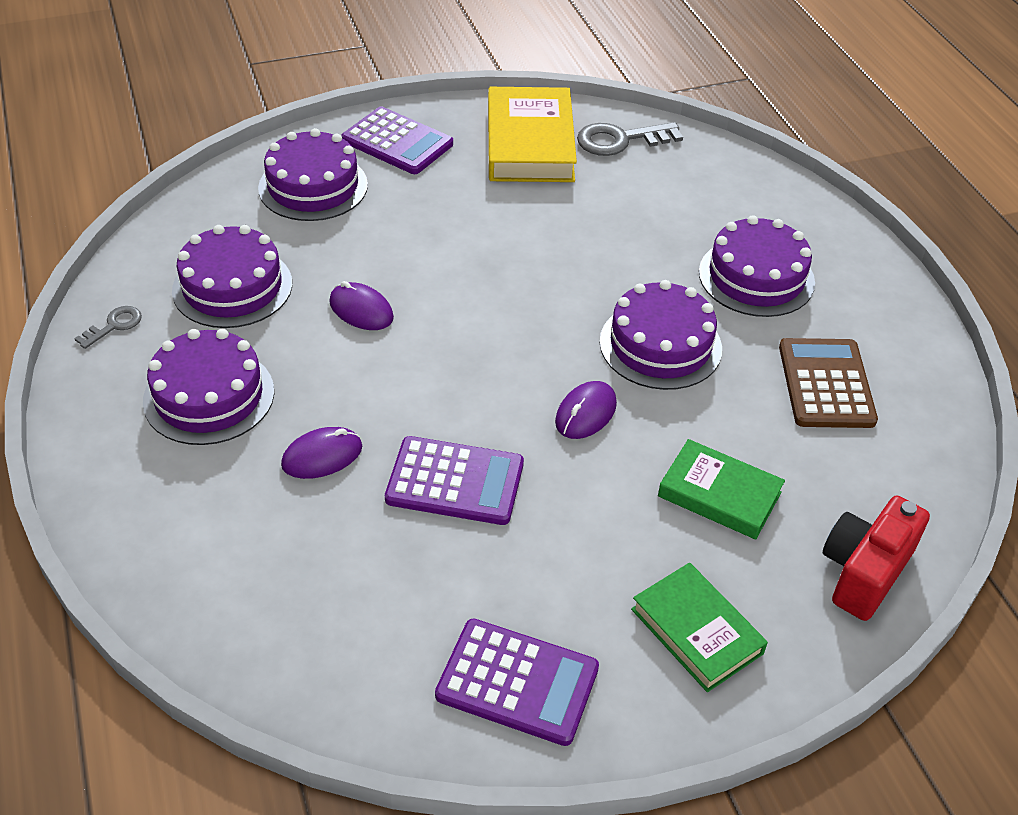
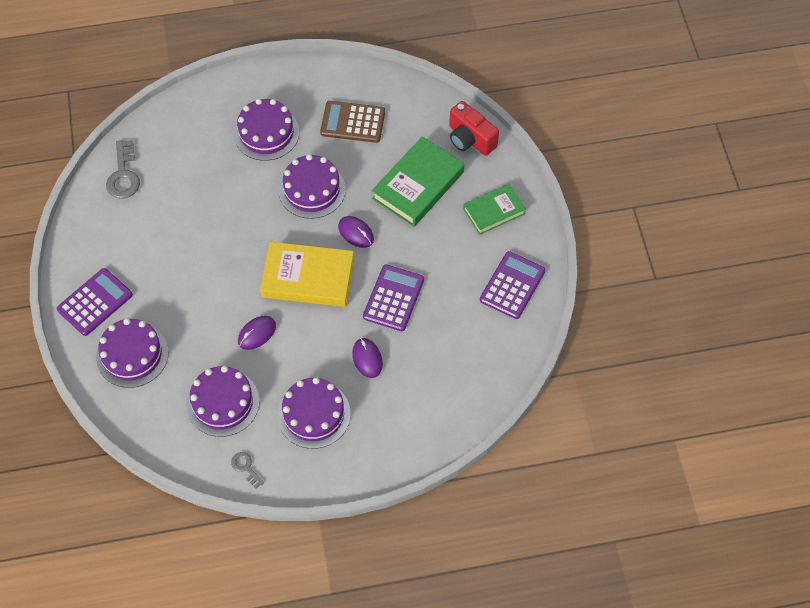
camera: 80 degrees left, 15 degrees up
(530, 143) = (114, 225): yellow book -> yellow book (308, 278)
(719, 494) = (418, 185): green book -> green book, size x1.58

